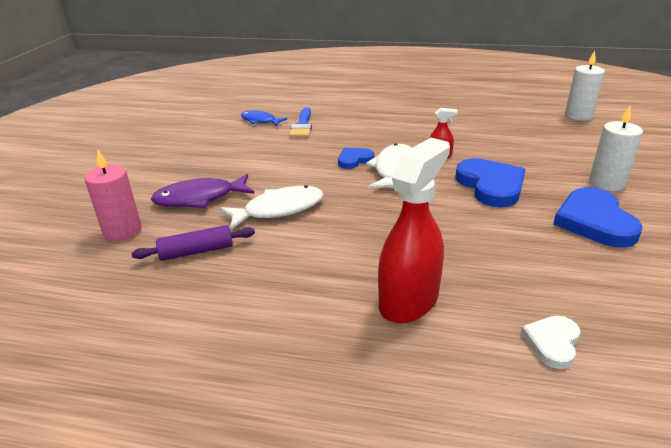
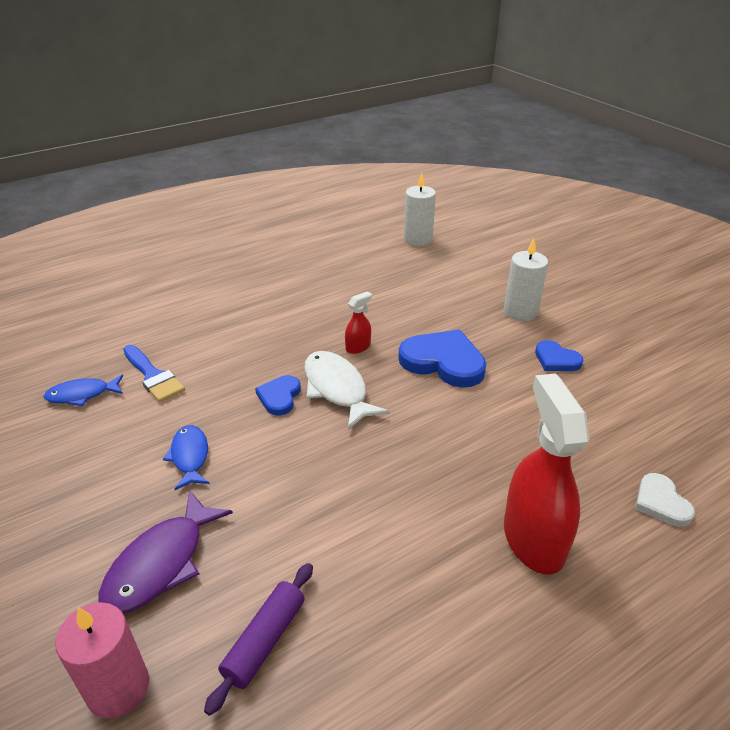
camera: 45 degrees left, 5 degrees up
(271, 165) = (190, 456): none -> blue fish
(279, 209) = (283, 515): white fish -> none
(594, 221) = (556, 359): blue heart -> blue heart, size x0.55

